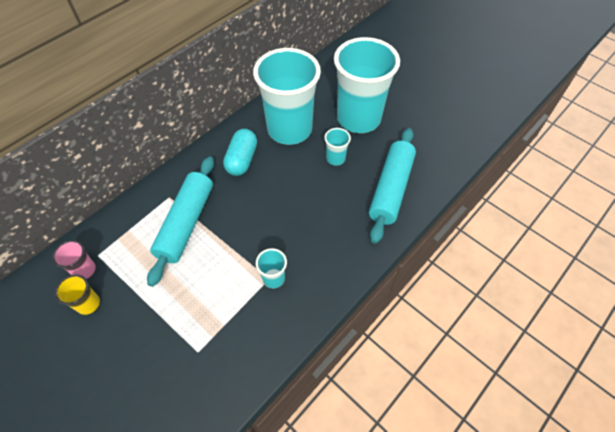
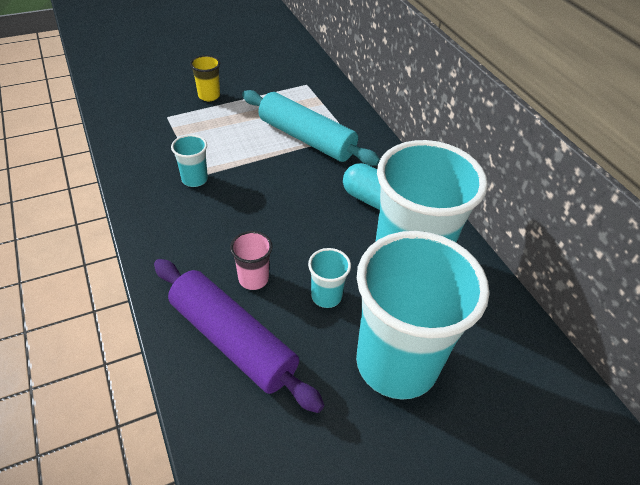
camera: 110 degrees right, 10 degrees down
(85, 270) = (295, 76): pink cup -> pink cup (253, 279)
(88, 304) = (261, 73): yellow cup -> yellow cup (209, 96)
(390, 189) = (233, 340): turquoise rolling pin -> purple rolling pin

